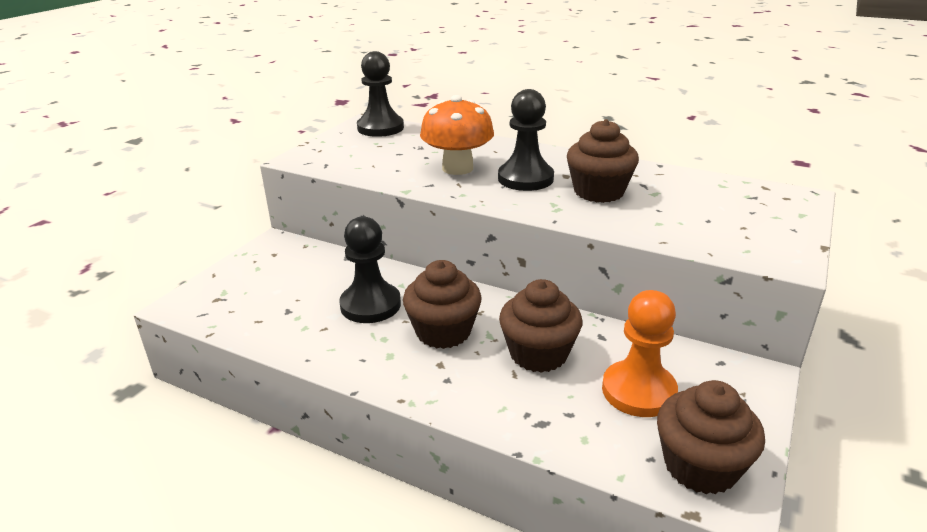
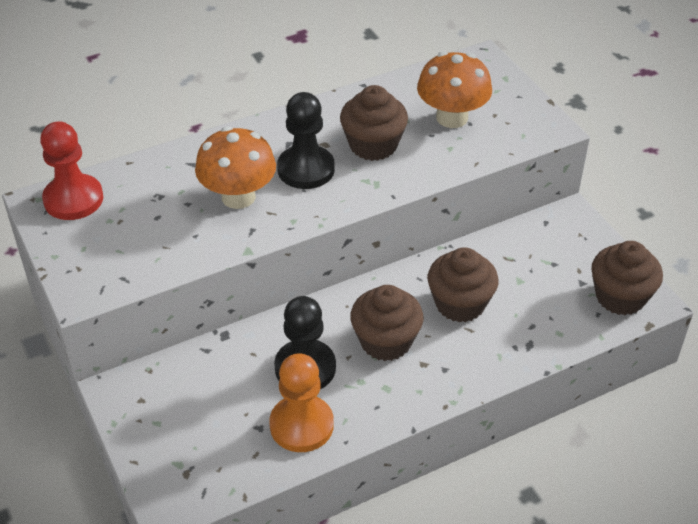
camera: 55 degrees left, 15 degrees up
(380, 128) = (73, 199): black pawn -> red pawn
(638, 391) = (539, 279): orange pawn -> orange pawn (301, 425)
(697, 210) = (452, 118): none -> orange mushroom

